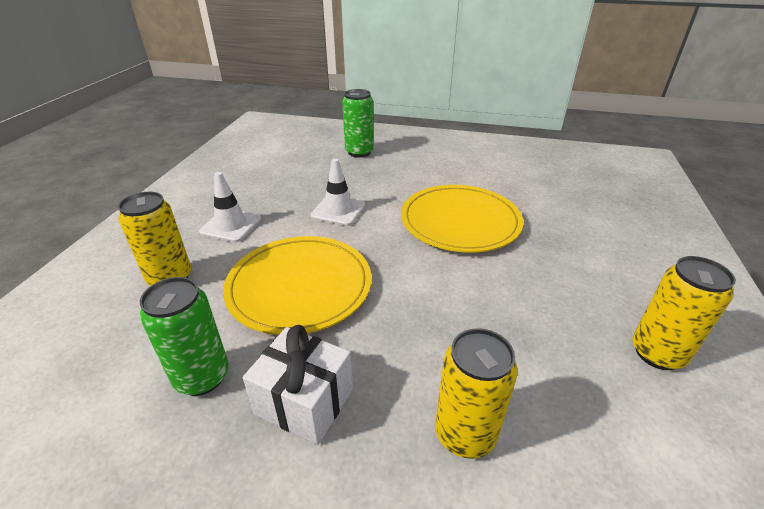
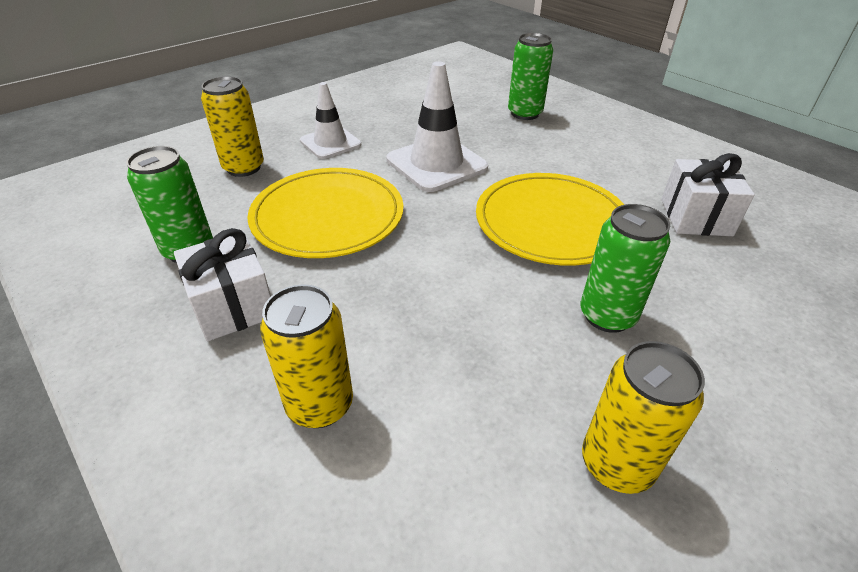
camera: 35 degrees right, 5 degrees up
(338, 210) = (436, 164): white traffic cone -> white traffic cone, size x1.55
(530, 185) = (695, 217): none -> white gift
(555, 267) = (607, 315): none -> green can

